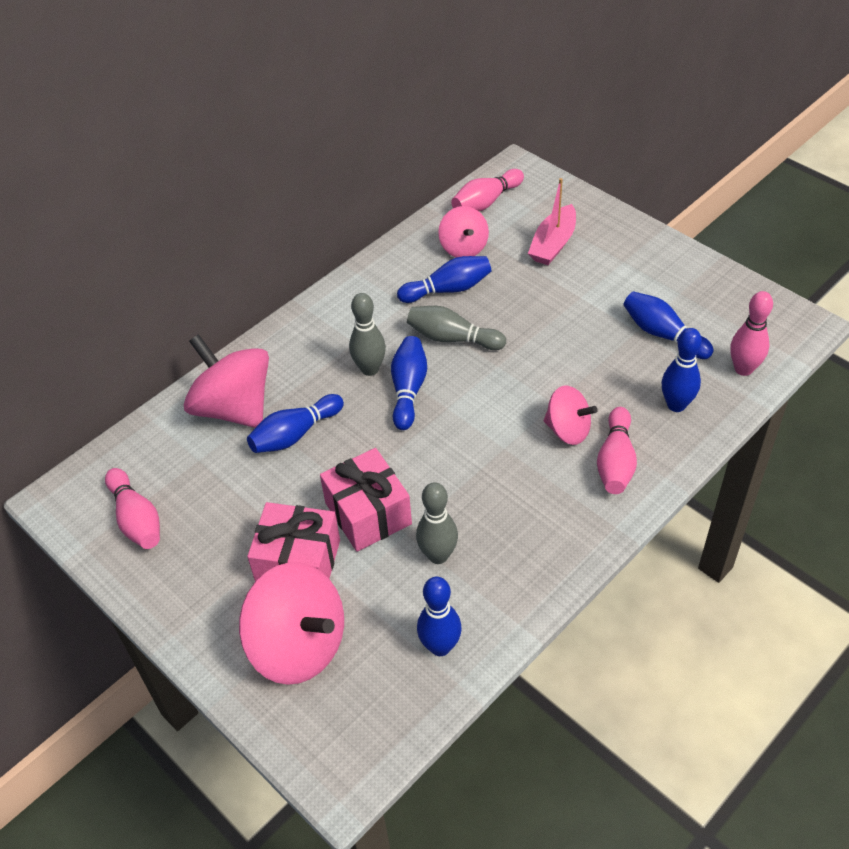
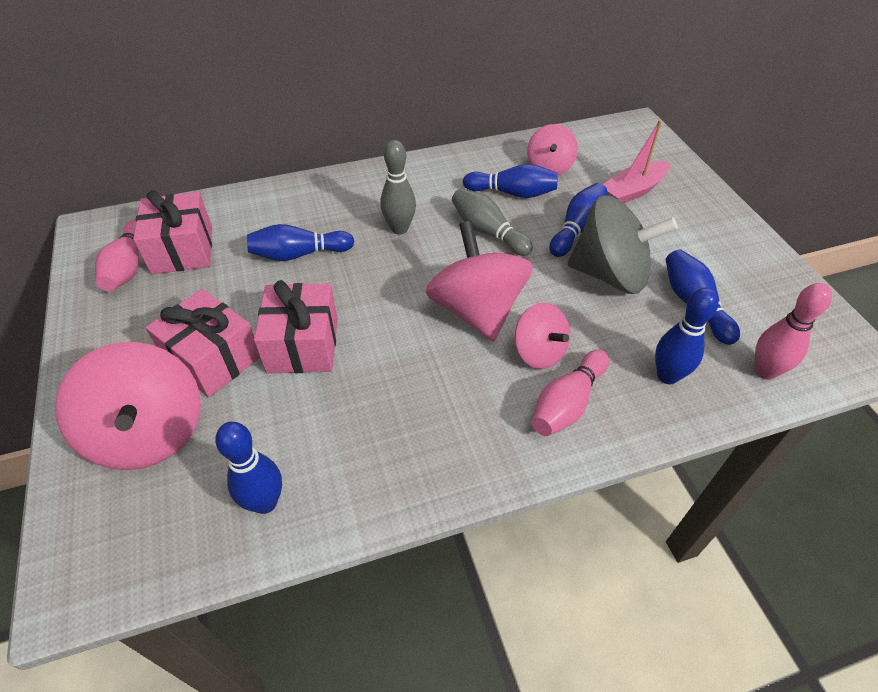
camera: 25 degrees right, 0 degrees up
(176, 479) = (182, 250): none -> pink gift
(234, 408) = (270, 215): pink spinning top -> pink spinning top (477, 310)
(408, 390) = (418, 257): blue bowling pin -> blue bowling pin (577, 229)
(438, 555) = (332, 412): grey bowling pin -> none
(486, 202) = (594, 140): pink bowling pin -> none
(582, 335) = (610, 274): none -> grey spinning top

